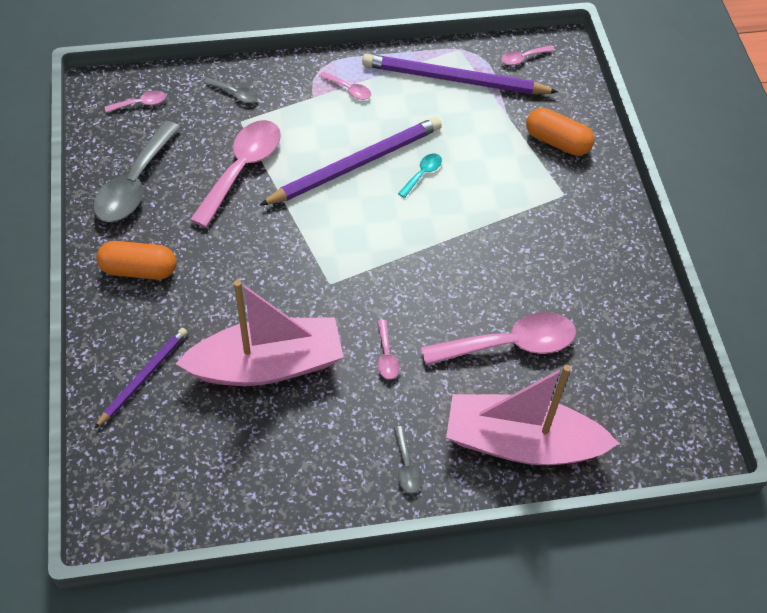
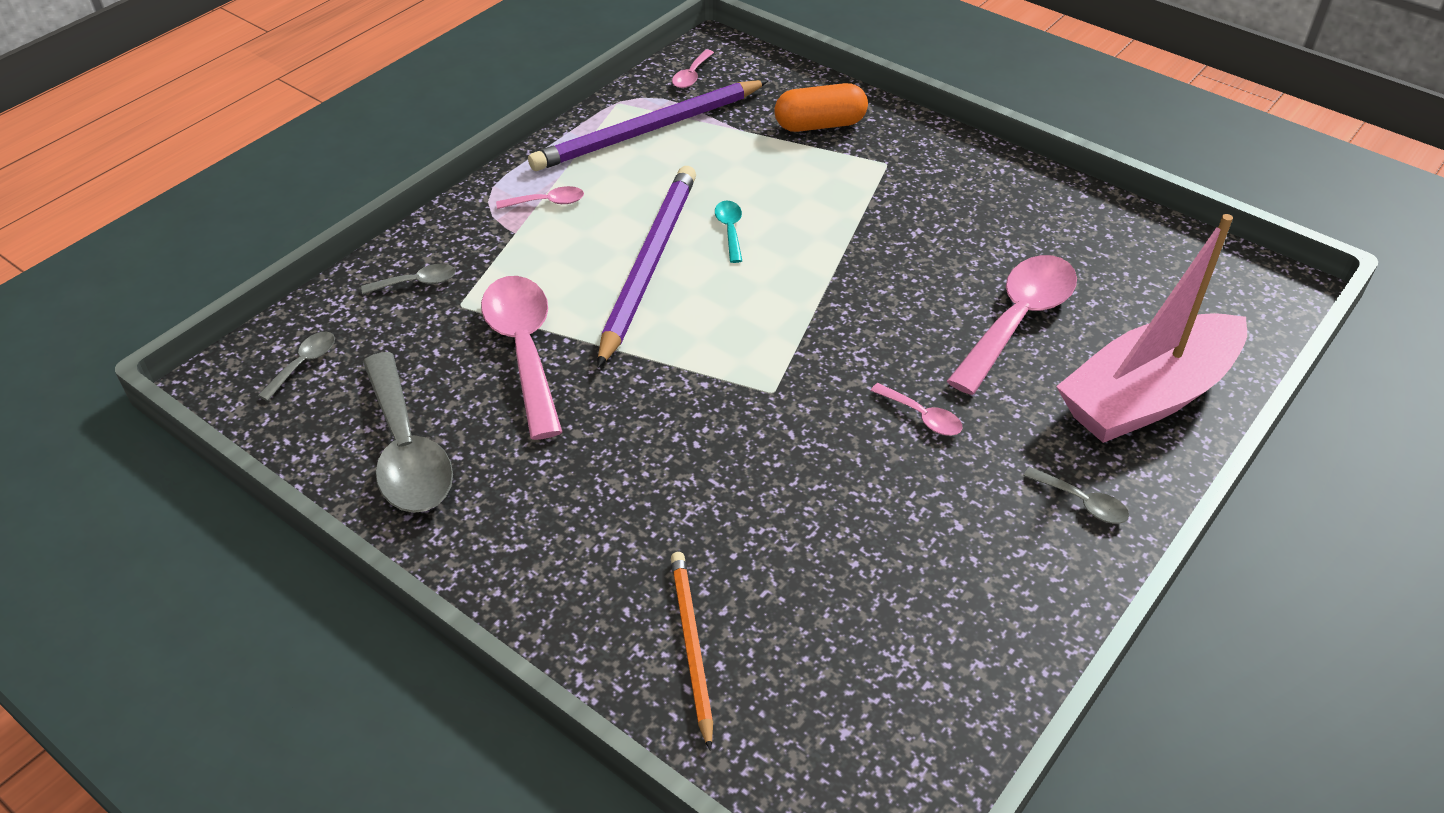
camera: 40 degrees left, 10 degrees down
(139, 270) = (532, 536): orange capsule -> none
(140, 104) = (304, 364): pink spoon -> grey spoon
(143, 377) = (691, 646): purple pencil -> orange pencil
(267, 365) = (815, 520): pink boat -> none

